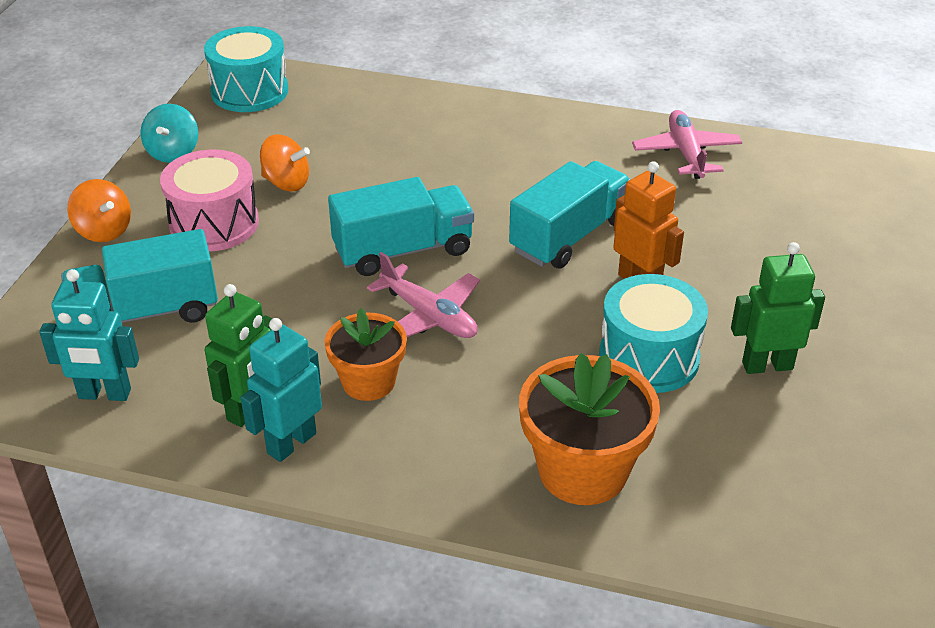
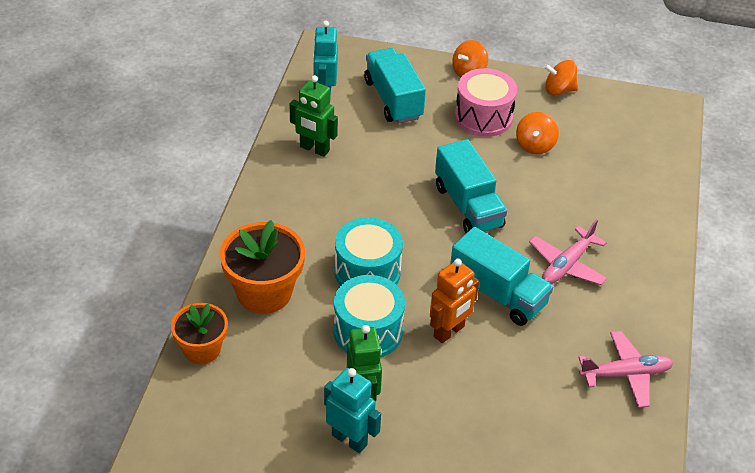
camera: 85 degrees right, 5 degrees up
(173, 152) = (559, 90): turquoise spinning top -> orange spinning top
(249, 91) = (646, 117): turquoise drum -> turquoise drum (367, 272)
(291, 443) = (288, 167): turquoise robot -> turquoise robot (349, 439)
(368, 382) = (338, 196): orange flower pot -> orange flower pot (202, 349)
(429, 316) = (401, 221): pink plane -> pink plane (567, 265)

